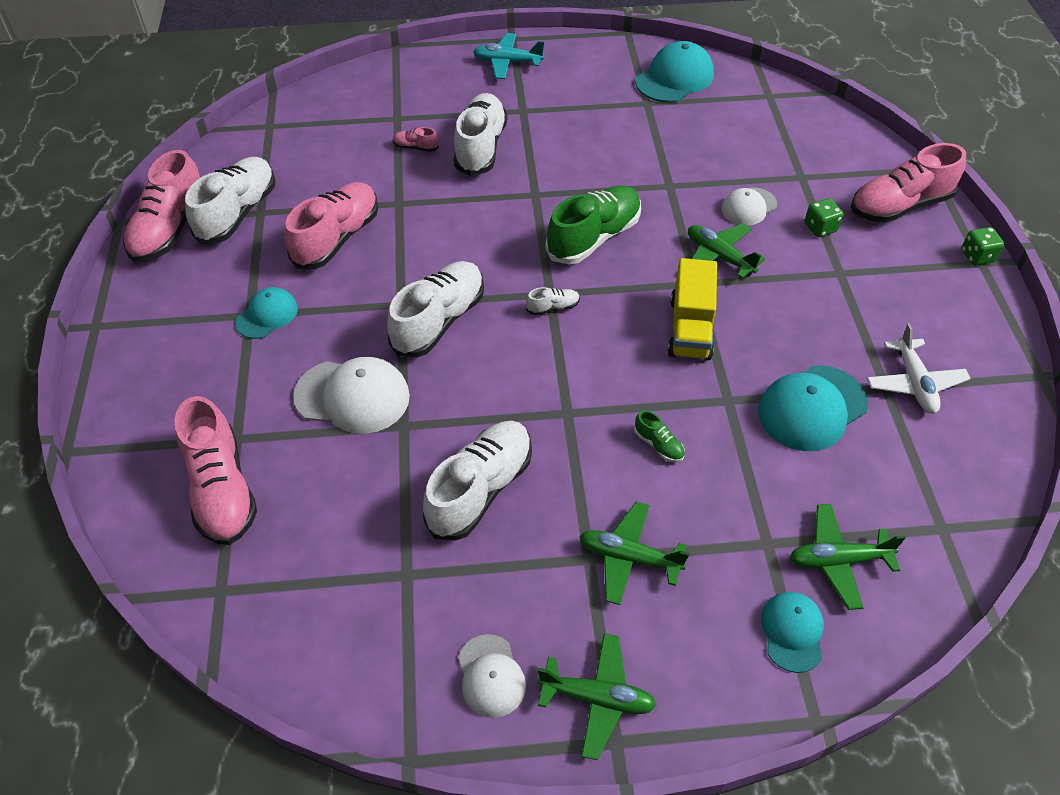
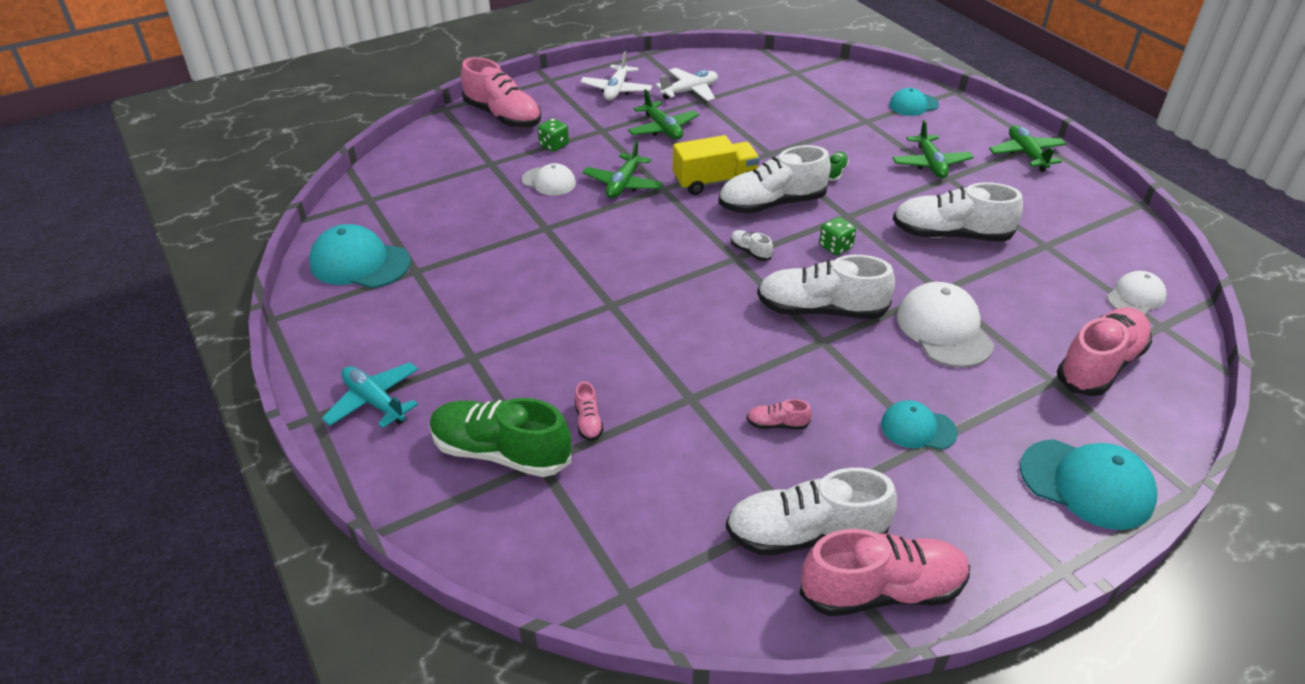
camera: 115 degrees left, 10 degrees down
(337, 238) = (777, 424): pink shoe -> pink shoe, size x0.43
(480, 147) = (558, 368): white shoe -> white shoe (771, 204)
(491, 676) = (1061, 192): white cap -> white cap (1135, 297)
(507, 62) = (374, 402): turquoise plane -> turquoise plane turned 150 degrees clockwise
(594, 237) = (647, 252): green shoe -> green shoe (501, 453)
(812, 408) = (745, 122): turquoise cap -> turquoise cap (1087, 484)
(838, 560) = (852, 98): green plane -> green plane (662, 129)
(937, 314) = (616, 90): none -> white plane
(977, 256) = (543, 82): green dice -> green dice (835, 247)

